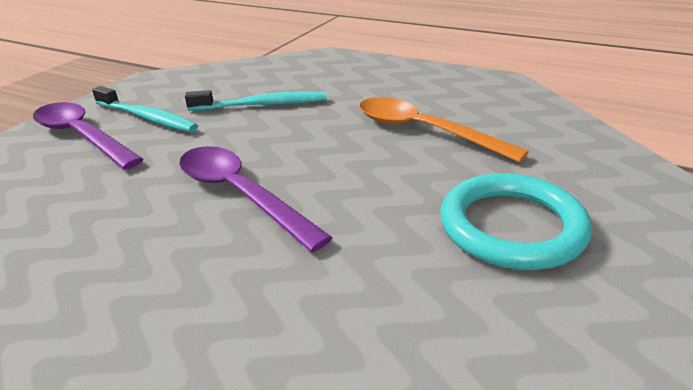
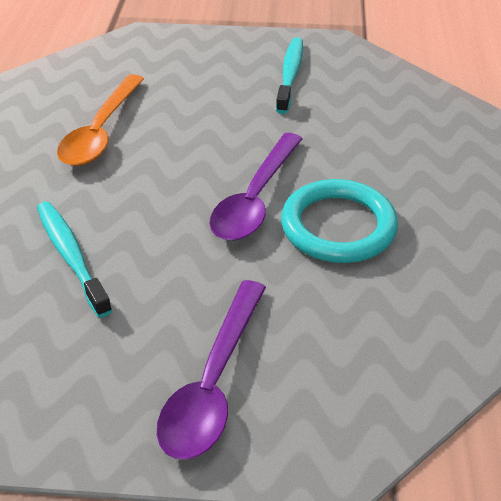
camera: 115 degrees left, 10 degrees up
(147, 117) = (140, 347): turquoise toothbrush -> turquoise toothbrush (290, 75)
(511, 227) = (223, 78): turquoise ring -> turquoise ring (338, 226)

